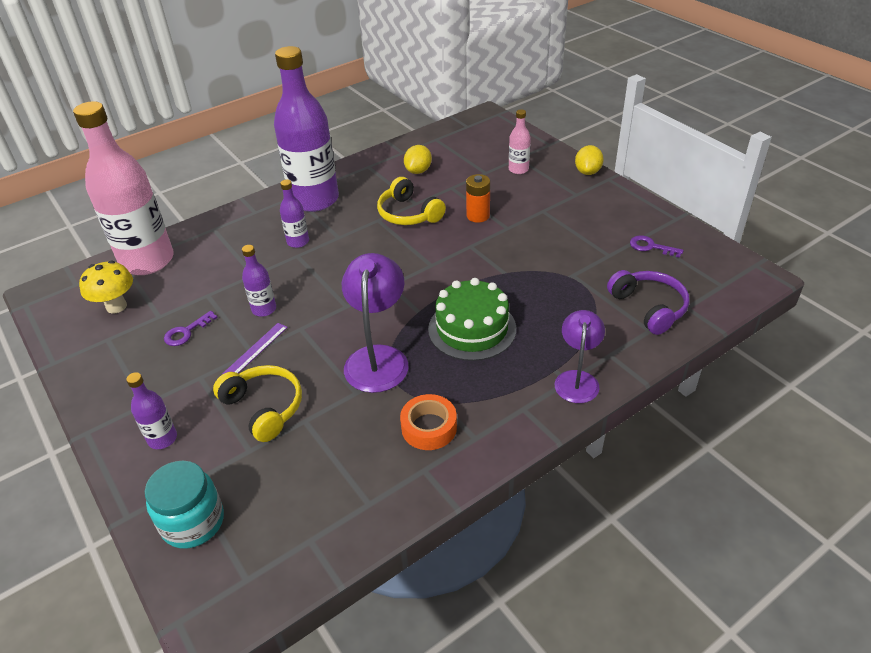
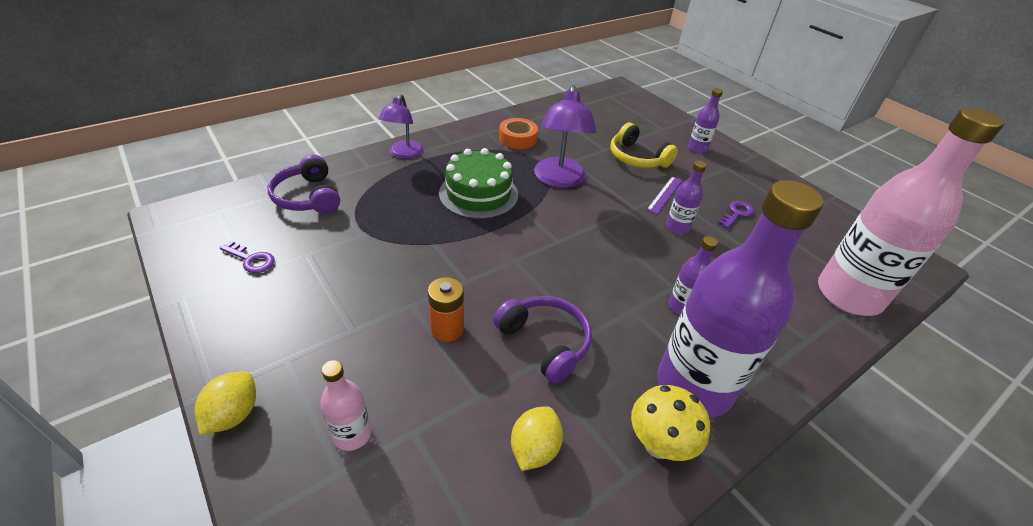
camera: 175 degrees right, 0 degrees up
(116, 306) = (827, 243): yellow mushroom -> yellow mushroom (658, 444)
(193, 522) = (650, 114): turquoise jar -> none
(409, 213) = (545, 342): yellow headphones -> purple headphones

